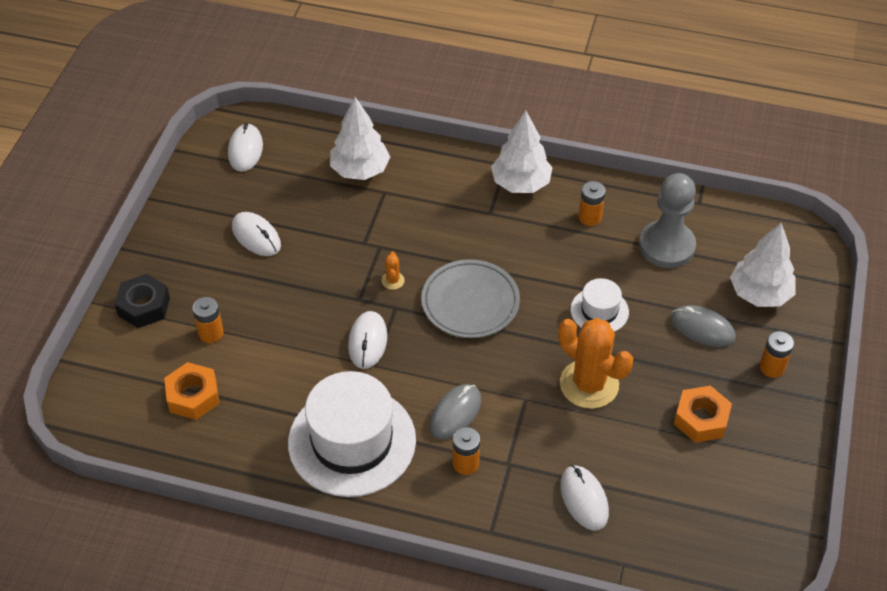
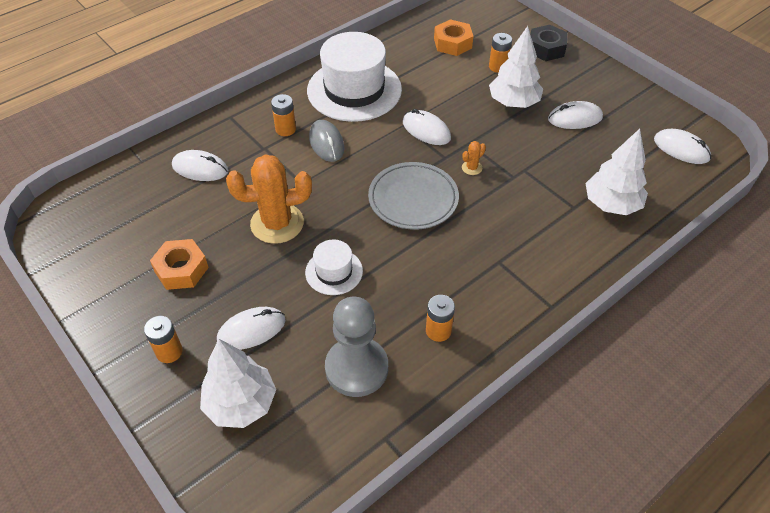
camera: 125 degrees right, 0 degrees up
(393, 280) = (472, 168): orange cactus -> orange cactus turned 75 degrees counterclockwise
(520, 183) = (519, 304): white tree -> white tree (513, 103)
(702, 328) = (251, 330): grey mouse -> white mouse

